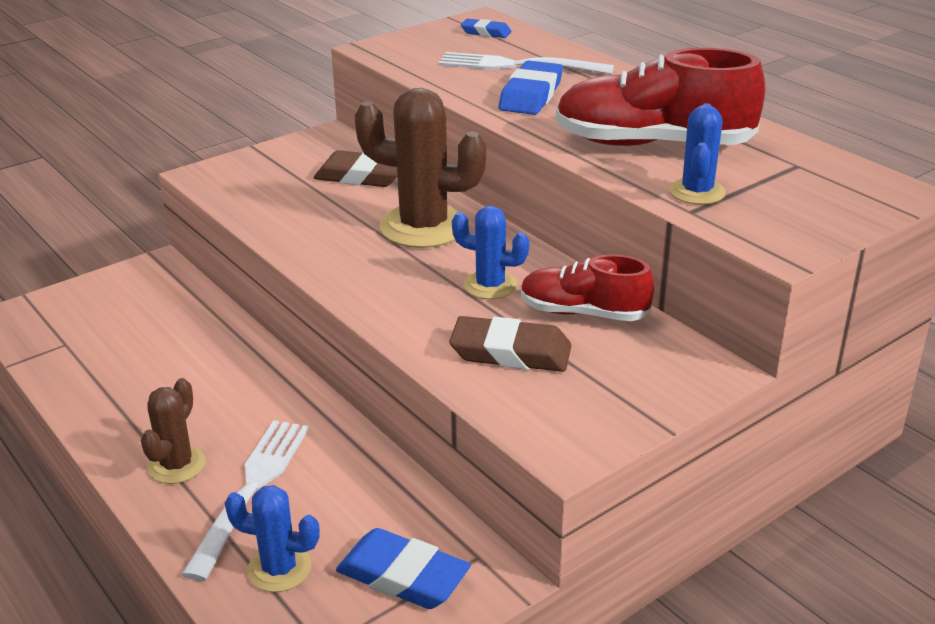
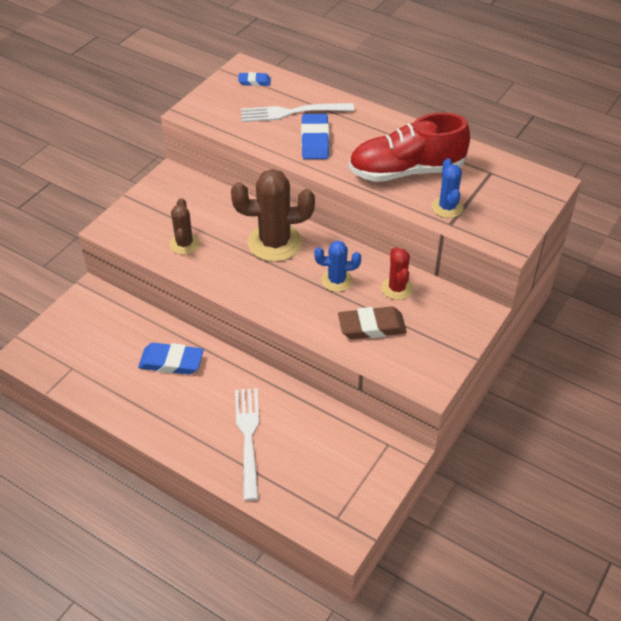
camera: 20 degrees left, 15 degrees up
(177, 465) = (197, 434): brown cactus -> brown cactus (184, 244)
(279, 569) = (291, 481): blue cactus -> none
(361, 176) = (213, 208): brown eraser -> none
(403, 576) = (356, 466): blue eraser -> blue eraser (171, 362)
(583, 313) = (397, 288): red shoe -> red cactus

